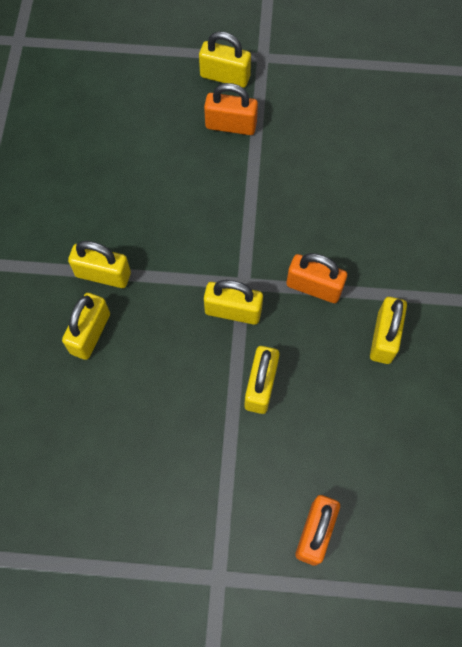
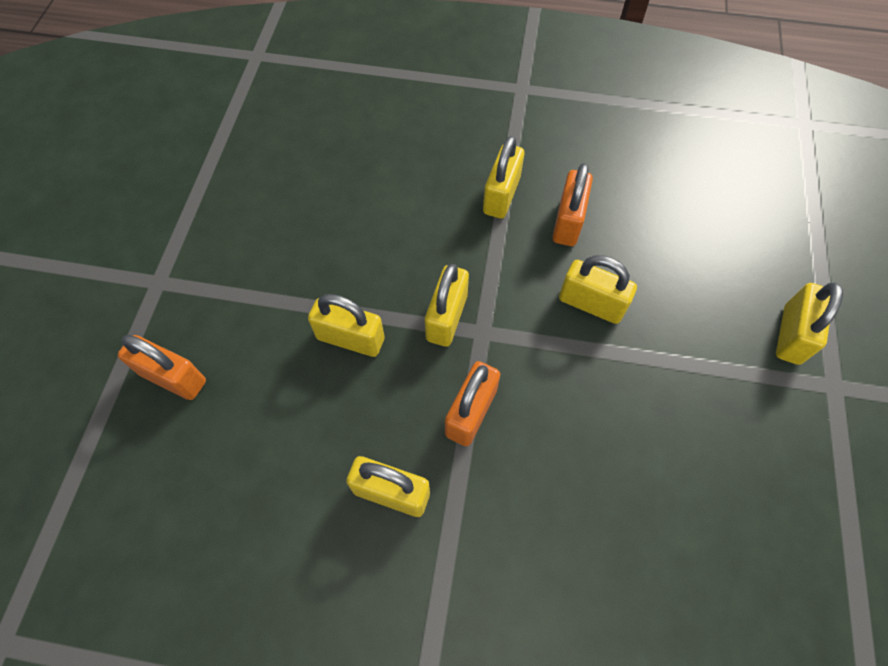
camera: 95 degrees right, 5 degrees down
(90, 333) = (434, 183): yellow padlock -> yellow padlock (591, 304)
(231, 125) = (711, 336): orange padlock -> orange padlock (568, 222)

